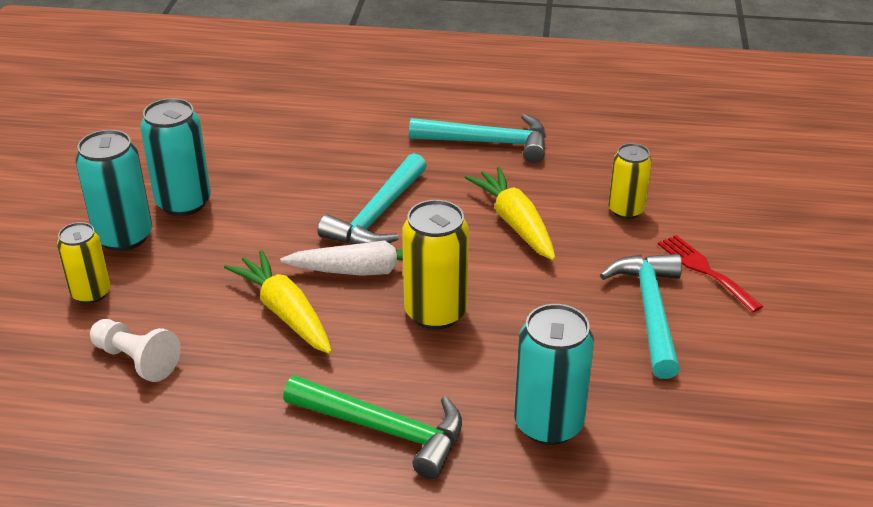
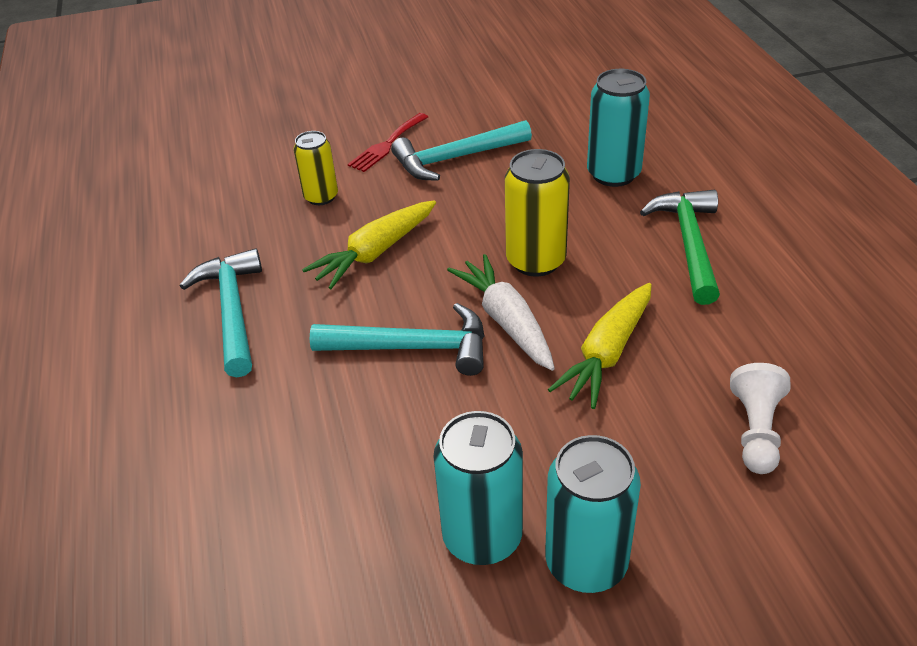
camera: 110 degrees left, 5 degrees up
(91, 293) = (701, 533): yellow can -> none

